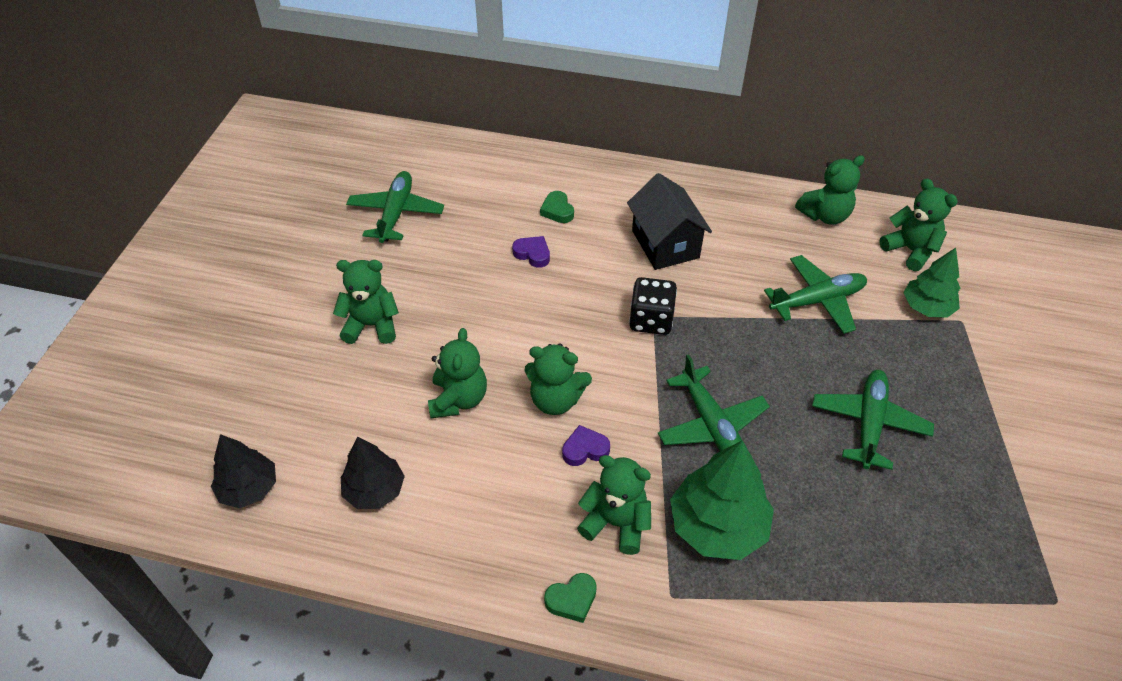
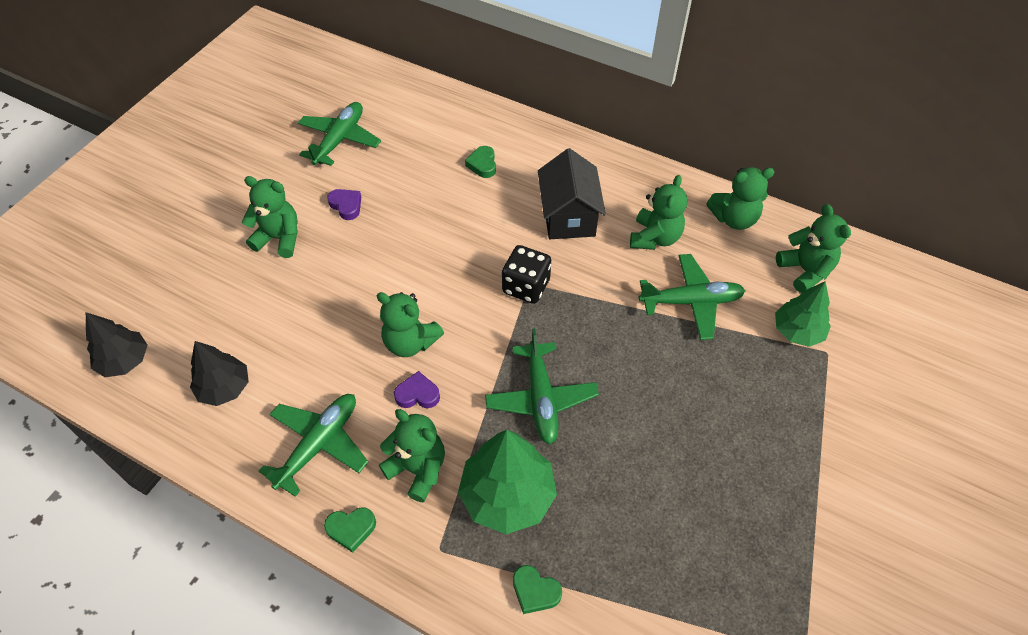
camera: 15 degrees right, 5 degrees up
(458, 399) = (326, 322): green teddy bear -> green teddy bear (654, 238)
(532, 254) = (444, 201): purple heart -> purple heart (346, 206)
(783, 611) = (535, 591): none -> green heart
(868, 423) = (691, 432): green plane -> green plane (319, 444)

